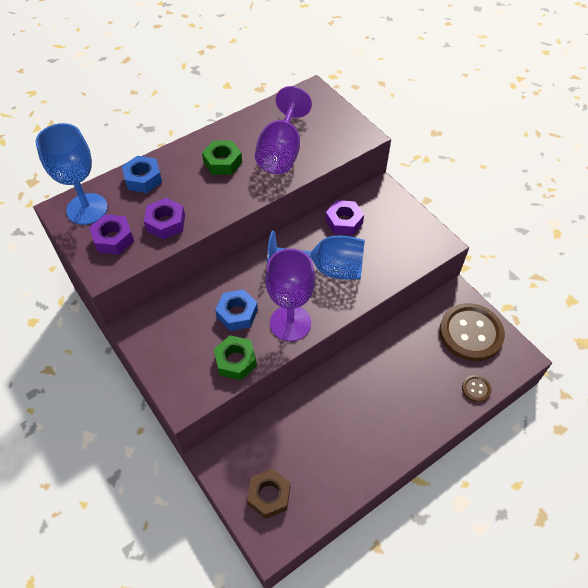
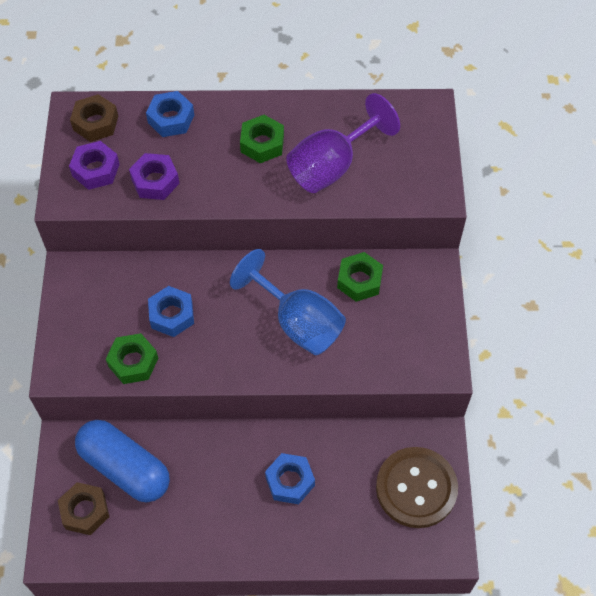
camera: 35 degrees right, 5 degrees up
(87, 209) = (95, 123): blue goblet -> brown nut
(273, 445) = (125, 467): none -> blue capsule
(290, 323) = (214, 357): purple goblet -> none
(344, 222) = (359, 281): purple nut -> green nut
(392, 380) = (290, 481): none -> blue nut
(476, 389) = (368, 549): brown button -> none

